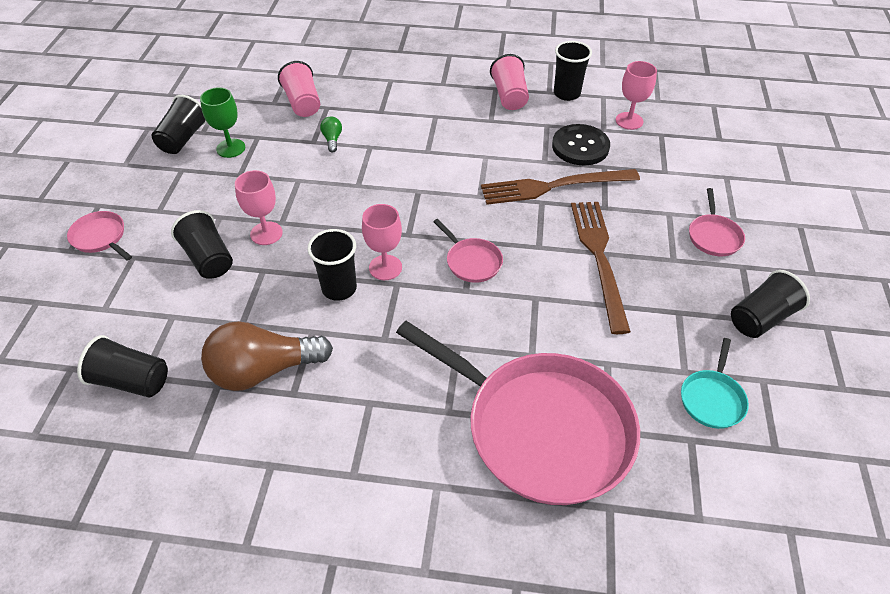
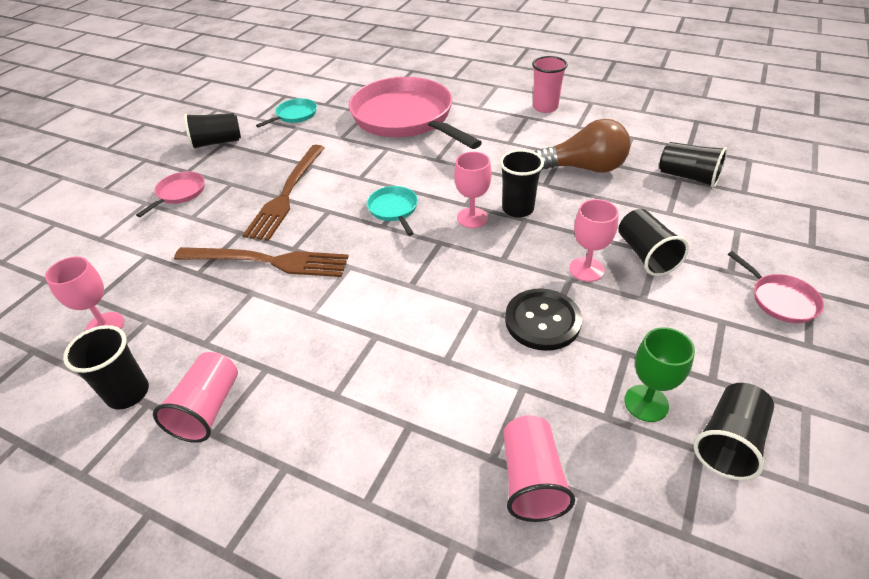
camera: 160 degrees left, 5 degrees down
(325, 511) = (545, 107): none -> pink cup
(332, 139) = (494, 384): green light bulb -> none
(472, 261) = (394, 209): pink pan -> turquoise pan
(580, 146) = (196, 302): black button -> black button (542, 321)

